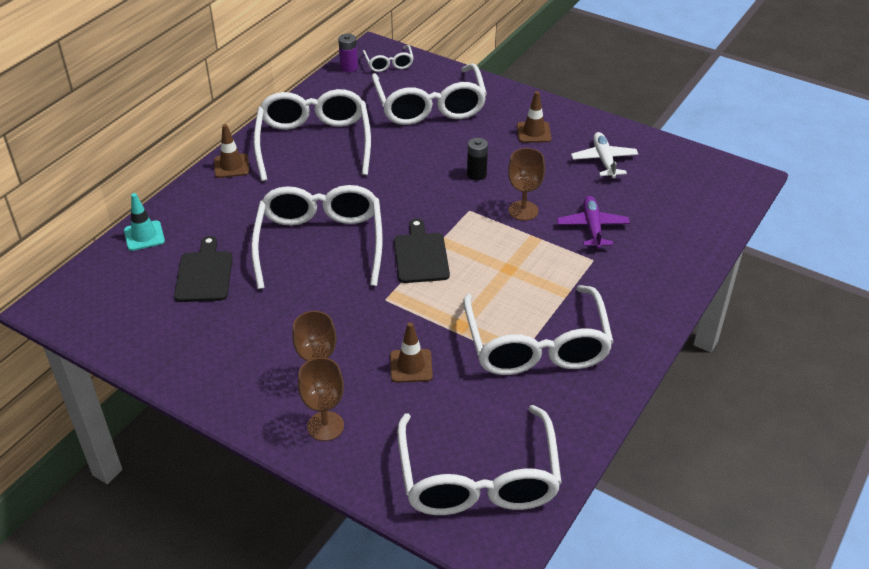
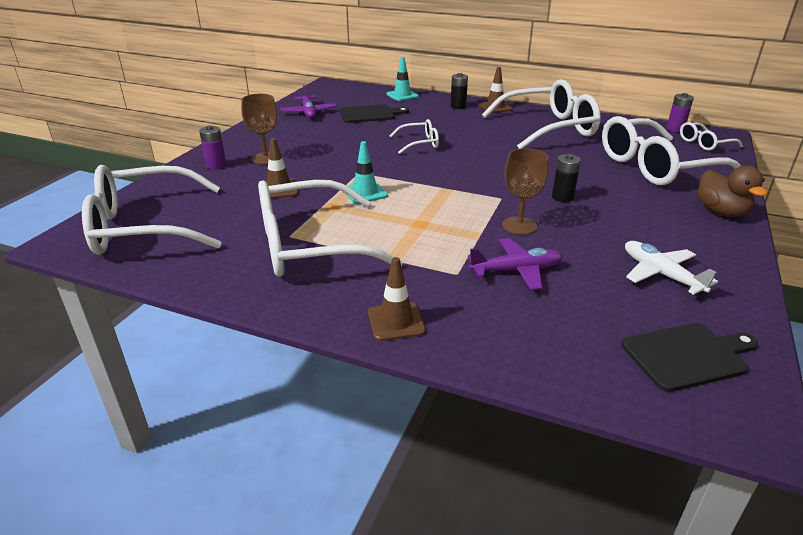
camera: 80 degrees right, 10 degrees down
(167, 333) = (308, 112): none -> purple plane
(213, 194) = (458, 106): none -> black battery
(320, 243) = (420, 143): white glasses -> white glasses, size x0.47
(325, 426) = (216, 165): brown goblet -> purple battery
(420, 255) = (421, 181): black cutting board -> black cutting board (687, 355)
(437, 299) = (365, 193): none -> turquoise traffic cone
(519, 102) = (721, 212): none -> brown duck
(533, 132) = (670, 223): brown traffic cone -> brown traffic cone (396, 322)
(604, 160) = (661, 274): white plane -> white plane turned 105 degrees counterclockwise

